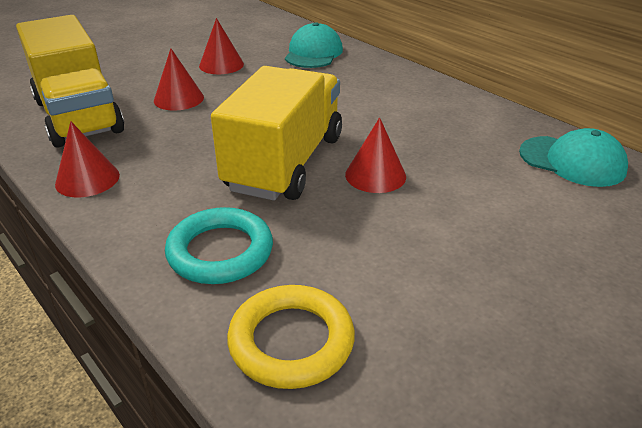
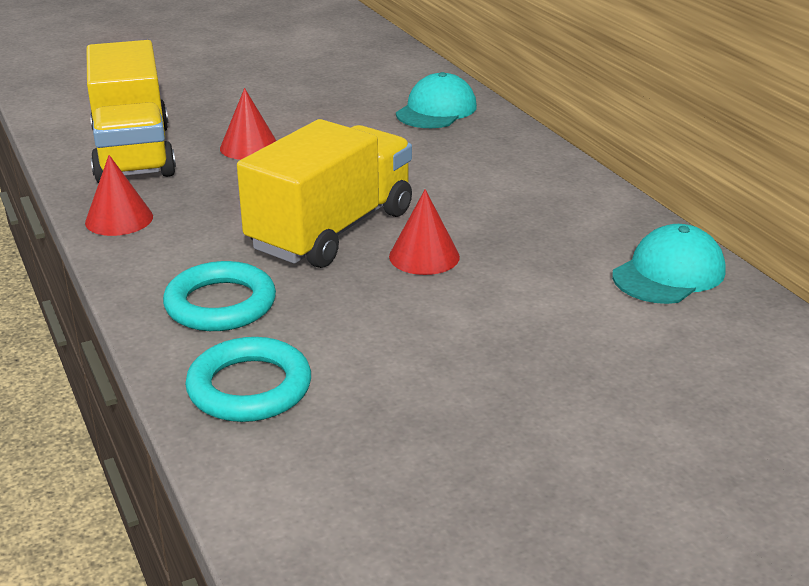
camera: 15 degrees right, 5 degrees down
(221, 65) = (317, 113): red cone -> none
(291, 341) = (249, 387): yellow ring -> turquoise ring
(572, 161) = (669, 273): turquoise cap -> turquoise cap turned 90 degrees counterclockwise

